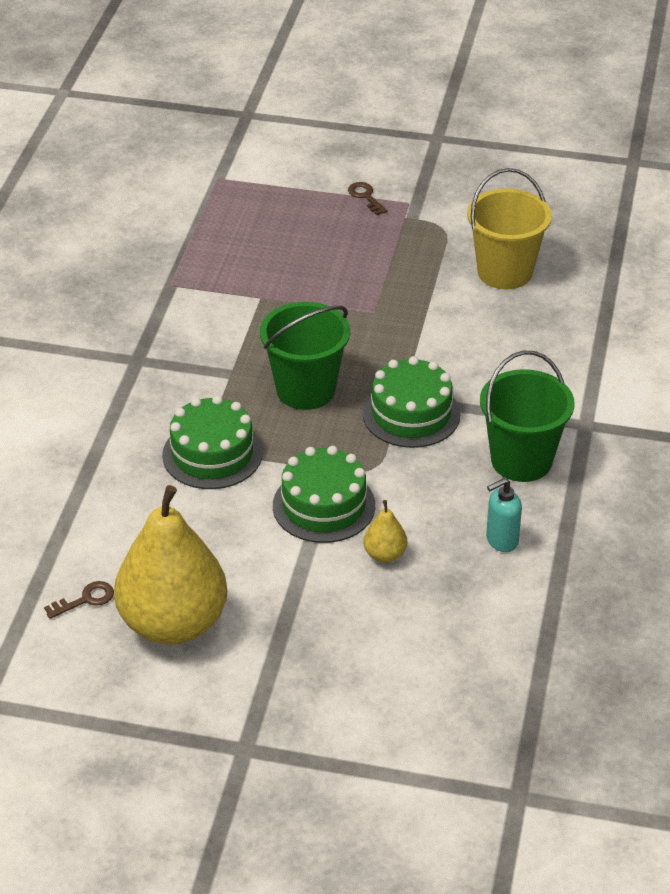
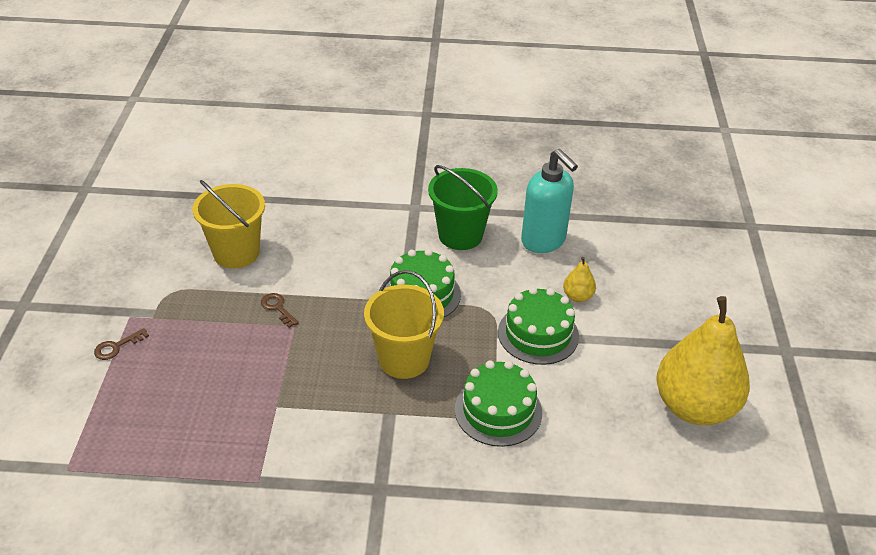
camera: 100 degrees left, 0 degrees up
(85, 599) = (694, 469): brown key -> brown key (278, 308)
(305, 390) = (404, 359): green bucket -> yellow bucket
(501, 541) = (544, 241): turquoise soap dispenser -> turquoise soap dispenser, size x1.86

